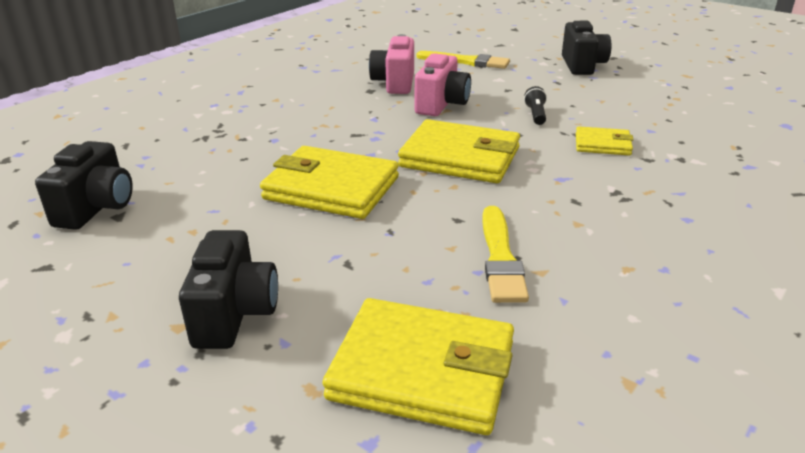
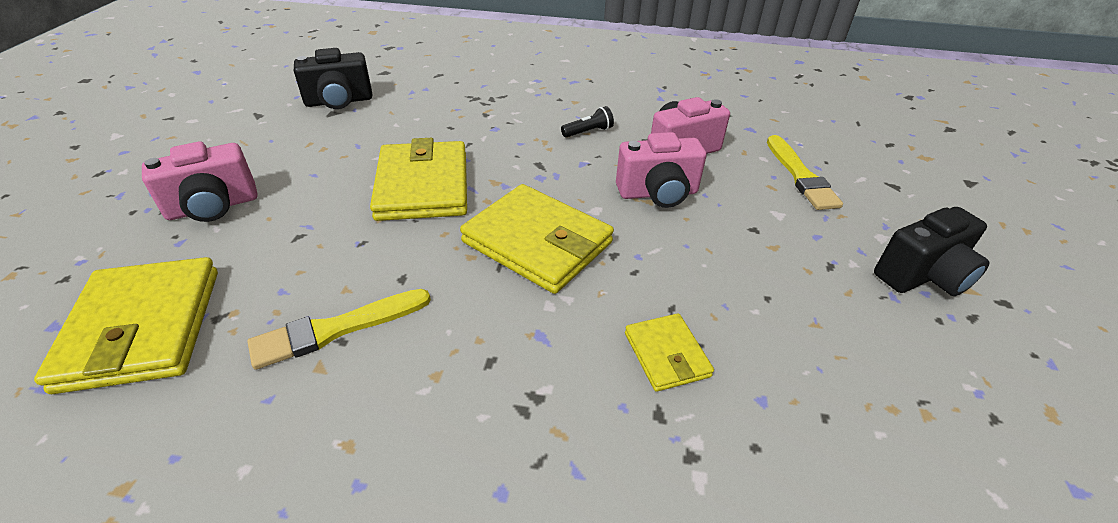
camera: 60 degrees right, 10 degrees up
(235, 314) = (213, 207): black camera -> pink camera
(460, 157) = (537, 242): yellow wallet -> yellow wallet turned 45 degrees counterclockwise
(536, 115) = (702, 271): black flashlight -> black flashlight (588, 132)

